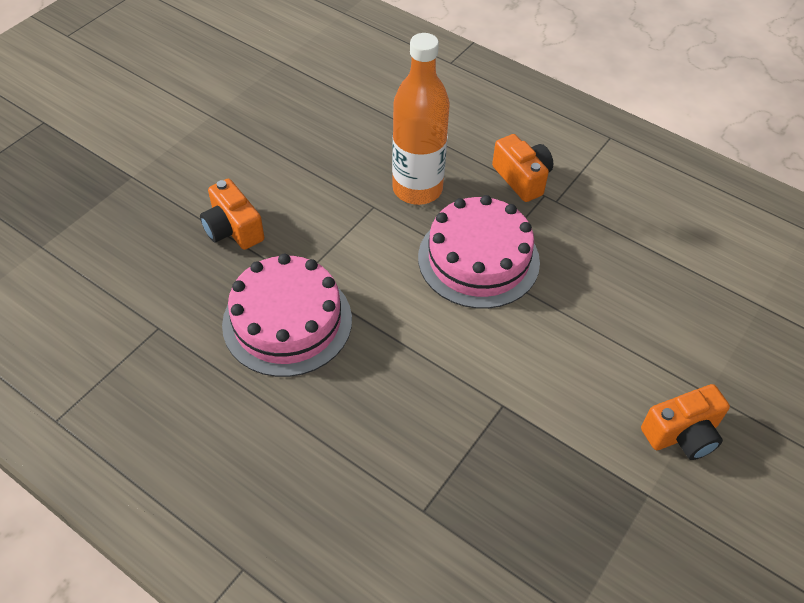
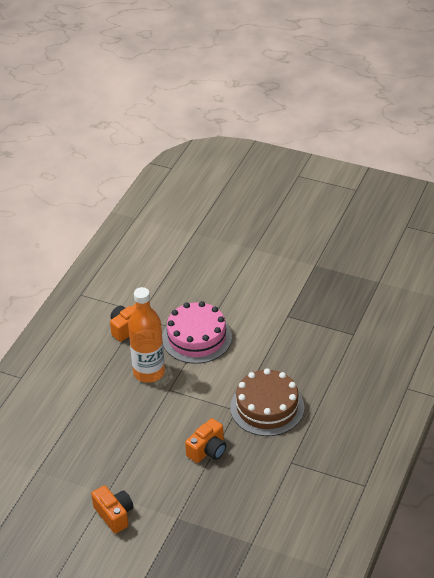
camera: 100 degrees left, 10 degrees down
(287, 321) = (267, 407): pink cake -> brown cake
(682, 434) = (280, 256): orange camera -> orange camera (114, 515)

